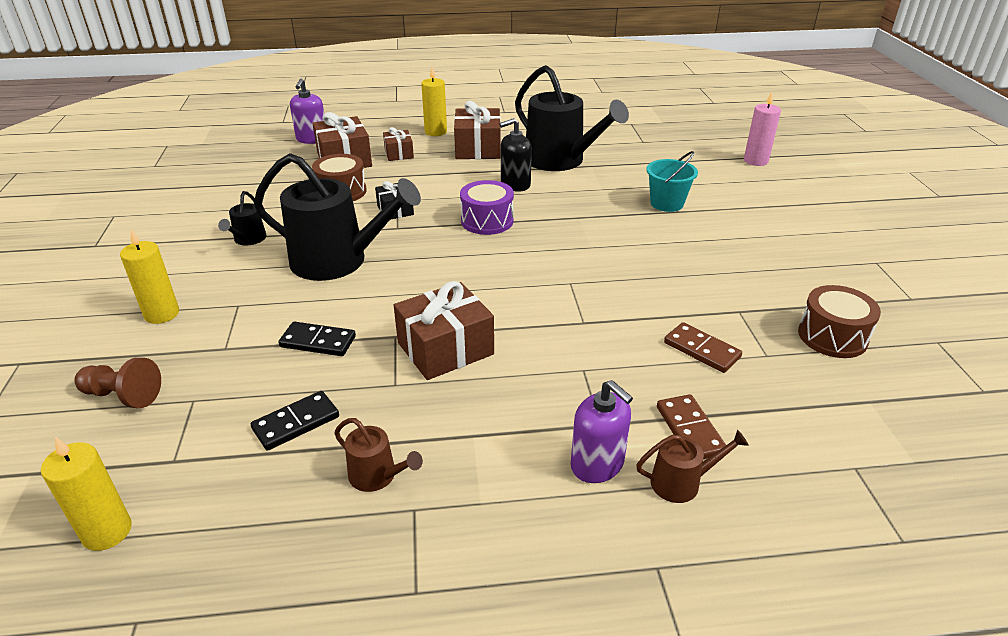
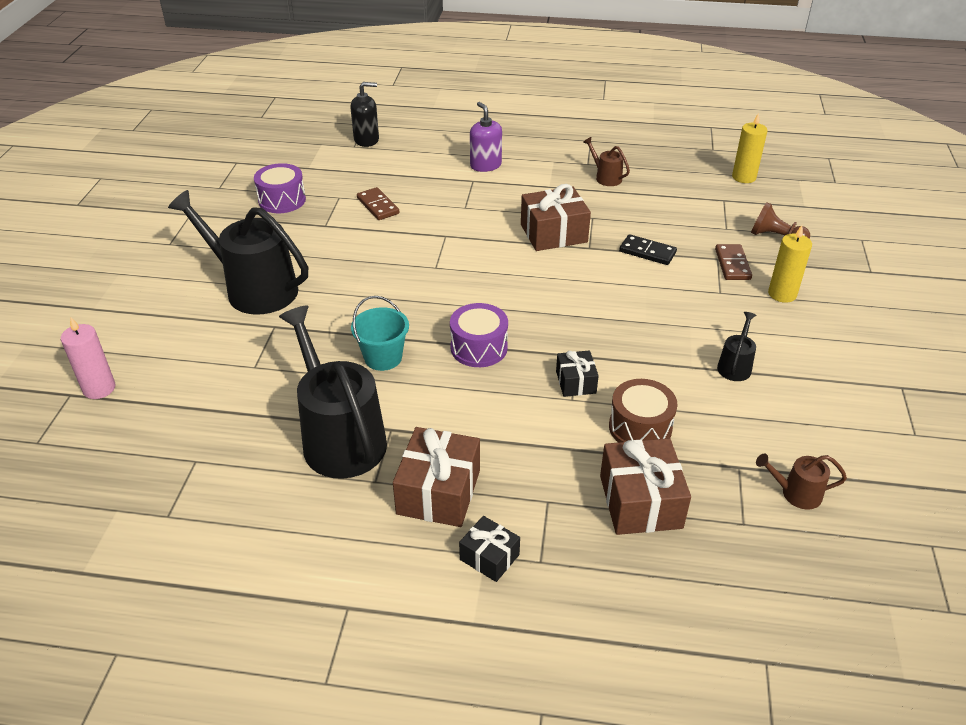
camera: 165 degrees left, 5 degrees up
(296, 423) = (655, 206): black domino -> none
(312, 139) = (698, 577): purple soap dispenser -> none
(337, 261) = (638, 323): black watering can -> black watering can (255, 289)
(399, 153) = (558, 502): brown gift -> none
(436, 132) = (489, 557): yellow candle -> black gift
(515, 184) = (422, 400): black soap dispenser -> black soap dispenser (366, 140)
(666, 203) = (275, 338): turquoise bucket -> turquoise bucket (383, 357)
(681, 482) = (447, 153): brown watering can -> brown watering can (796, 493)
(689, 430) = (424, 171): brown domino -> brown domino (732, 264)
(832, 336) = (282, 200): brown drum -> purple drum

